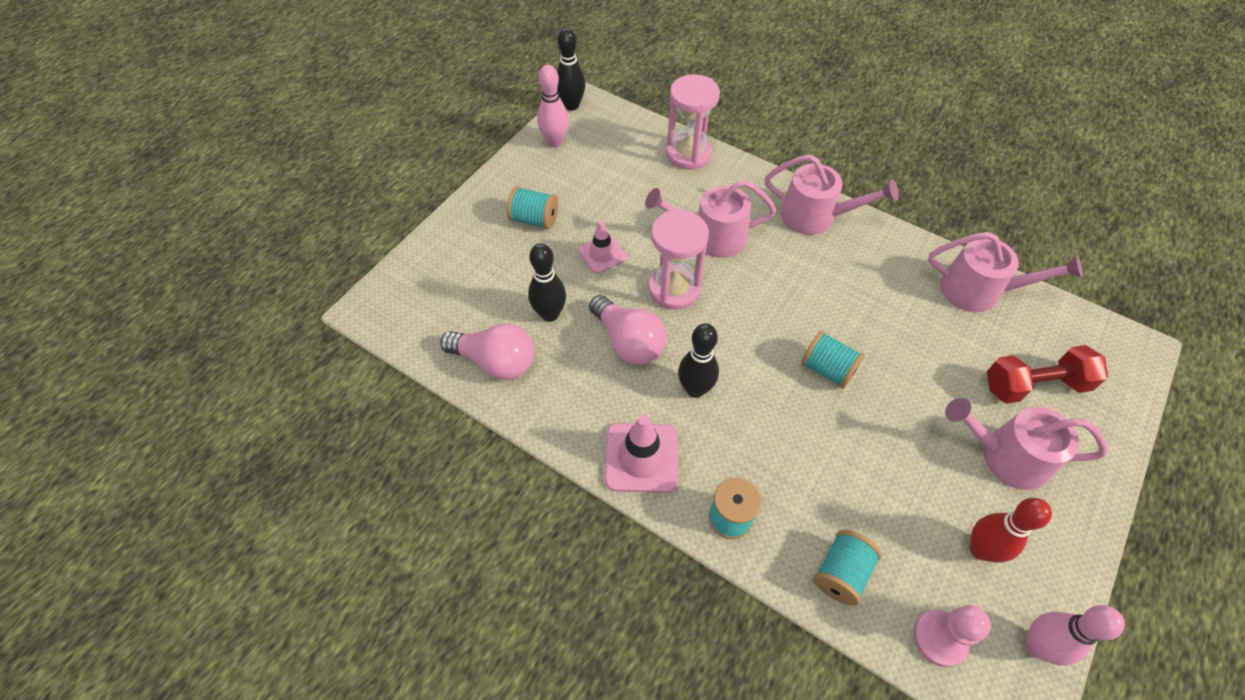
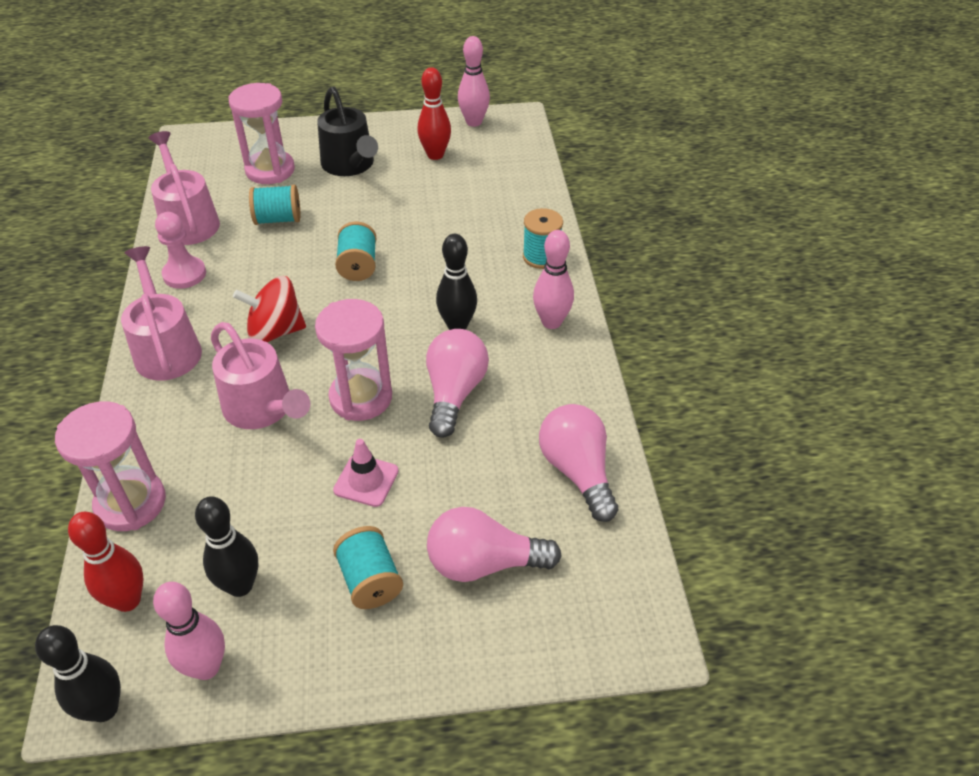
camera: 130 degrees left, 10 degrees down
(490, 271) = (484, 563): none -> pink light bulb
(550, 314) = (484, 469): black bowling pin -> black bowling pin (240, 585)
(623, 131) = (127, 600): none -> red bowling pin
(641, 457) = (551, 322): pink traffic cone -> pink bowling pin
(785, 278) = (275, 331): none -> red spinning top
(841, 573) = (519, 197): turquoise spool -> turquoise spool (278, 219)
(939, 638) = (512, 152): pink pawn -> pink pawn (184, 274)
(1006, 456) = (350, 165): pink watering can -> black watering can
(1034, 385) = (270, 170): red dumbbell -> pink hourglass

